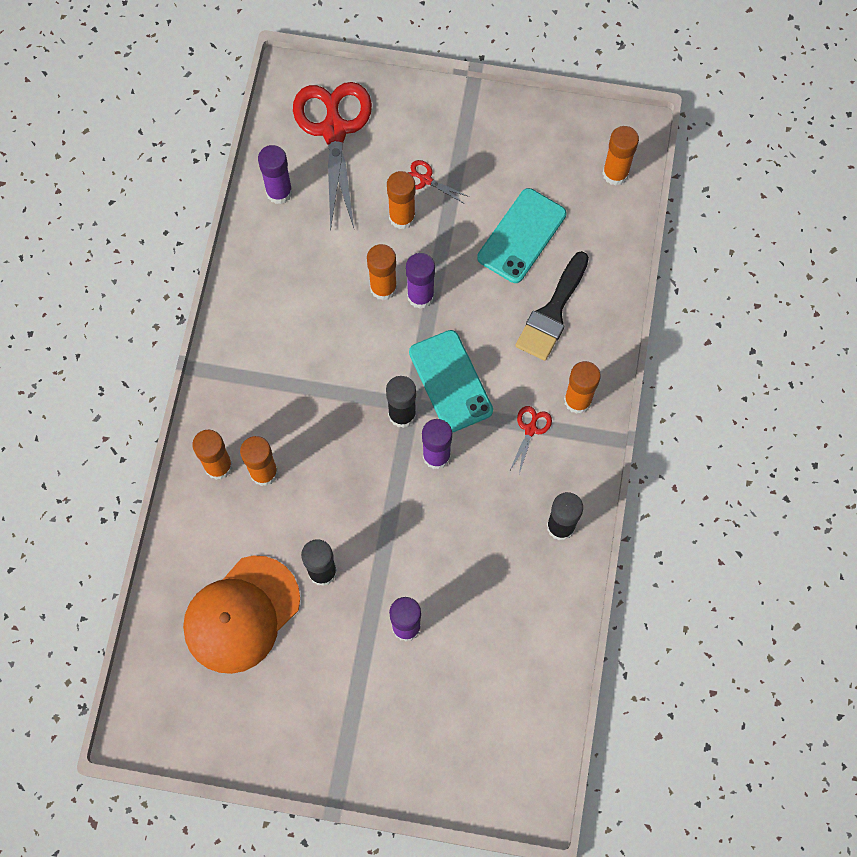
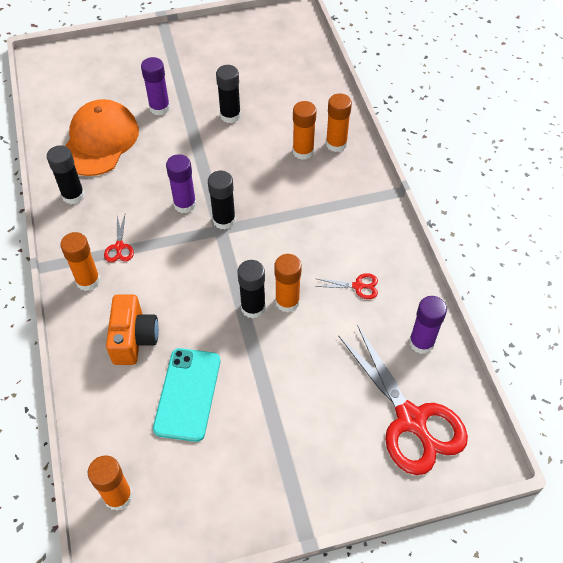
camera: 155 degrees right, 15 degrees down
(241, 614) = (269, 79): orange cap -> orange cap (99, 141)
(402, 217) = (303, 365): orange glue stick -> none
(420, 296) = (253, 307): purple glue stick -> black glue stick
(425, 180) = (300, 409): red scissors -> red scissors (358, 286)
(450, 381) = (197, 255): turquoise phone -> none
(552, 313) = (134, 339): black brush -> orange camera

